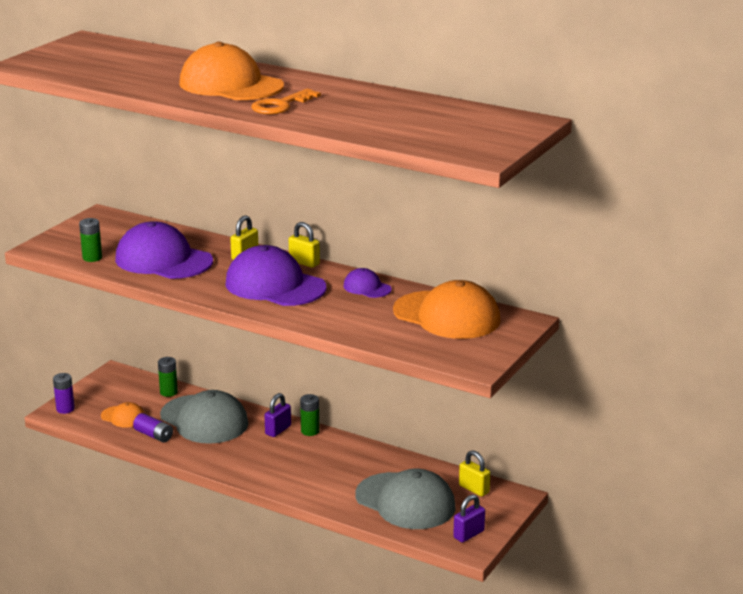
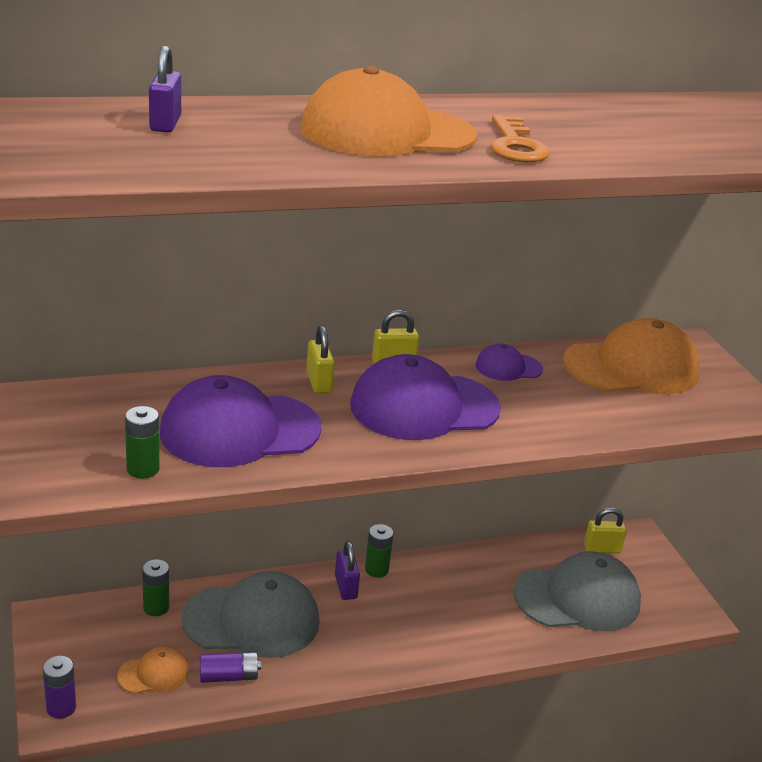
camera: 50 degrees left, 5 degrees up
(468, 534) = (673, 600): purple padlock -> purple padlock (165, 124)

